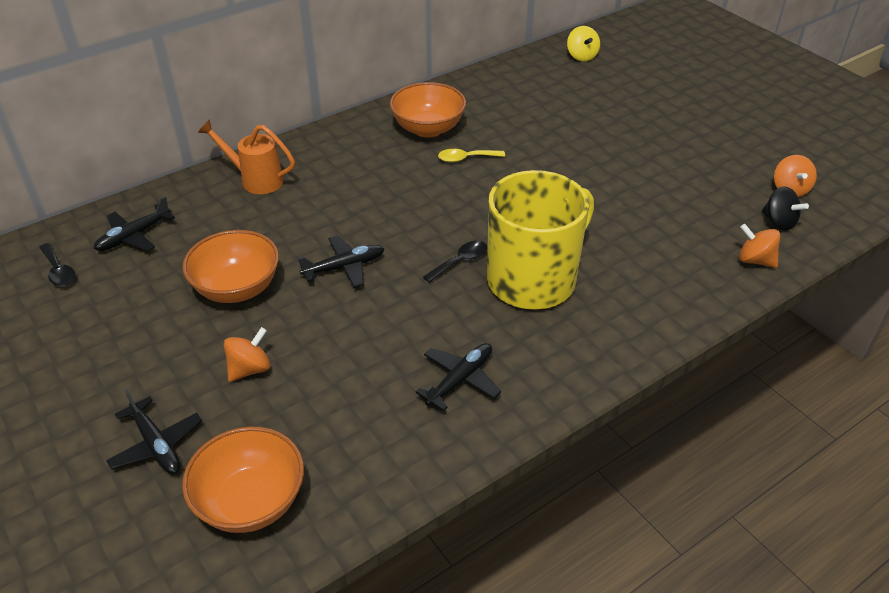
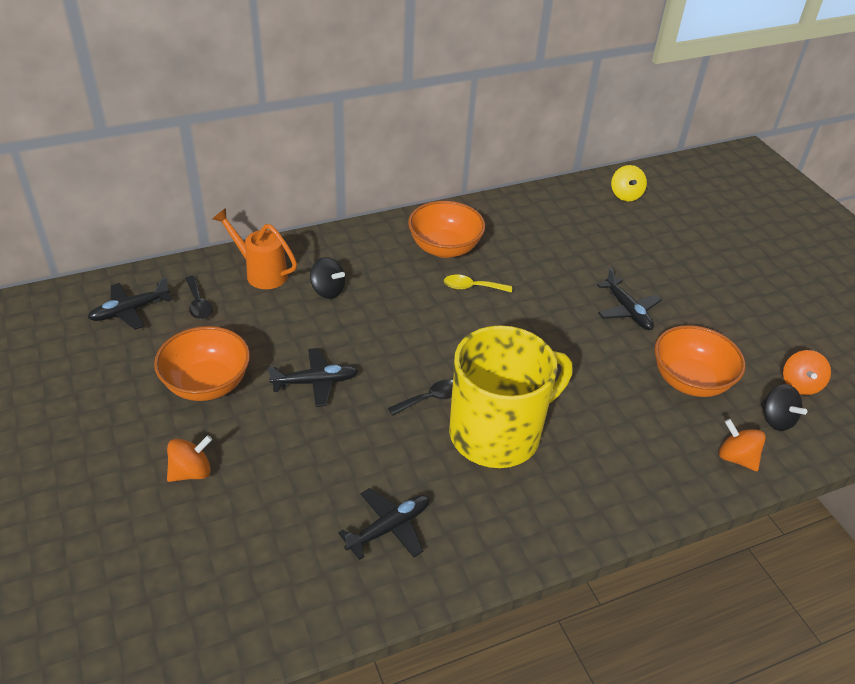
camera: 10 degrees right, 0 degrees up
(59, 271) = (51, 333): black spoon -> black spoon (198, 304)
(156, 444) = (80, 532): black plane -> black plane (627, 310)
(251, 501) = (147, 613): orange bowl -> orange bowl (690, 381)
(328, 184) = (328, 290): none -> black spinning top

